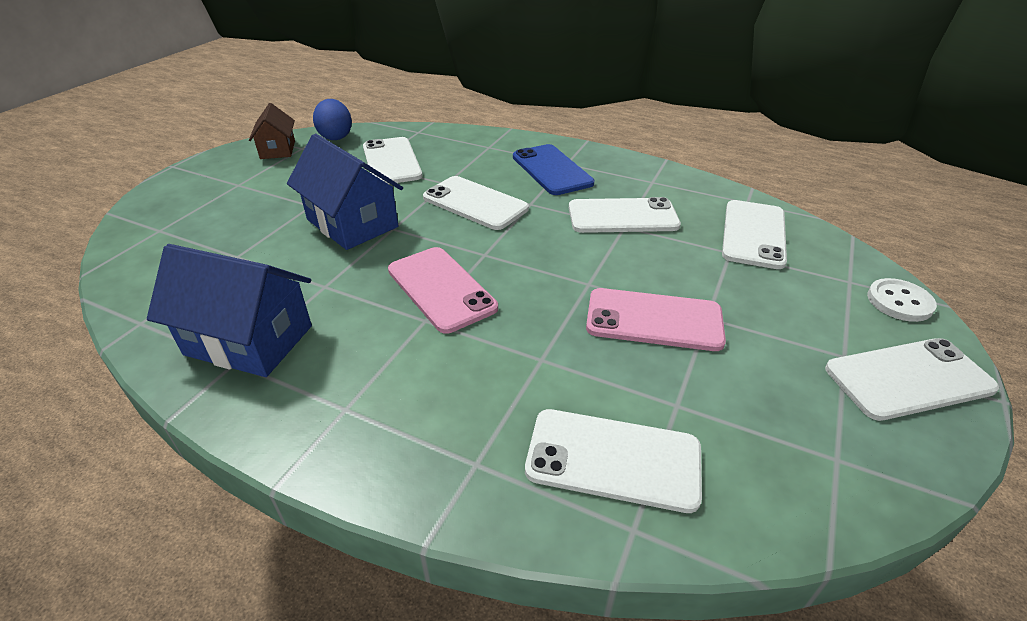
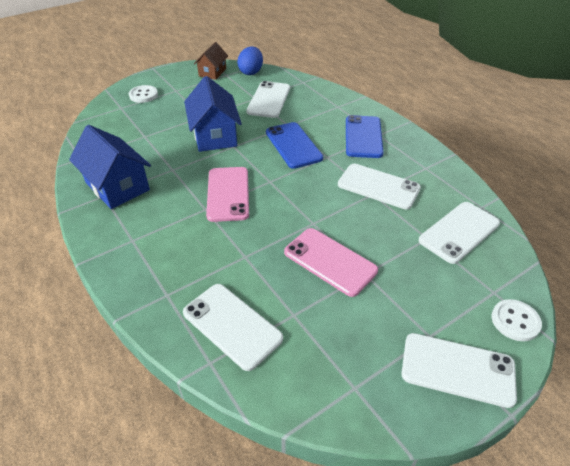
camera: 30 degrees right, 5 degrees up
(187, 203) = (143, 95): none -> white button
(475, 203) = (293, 145): white phone -> blue phone

